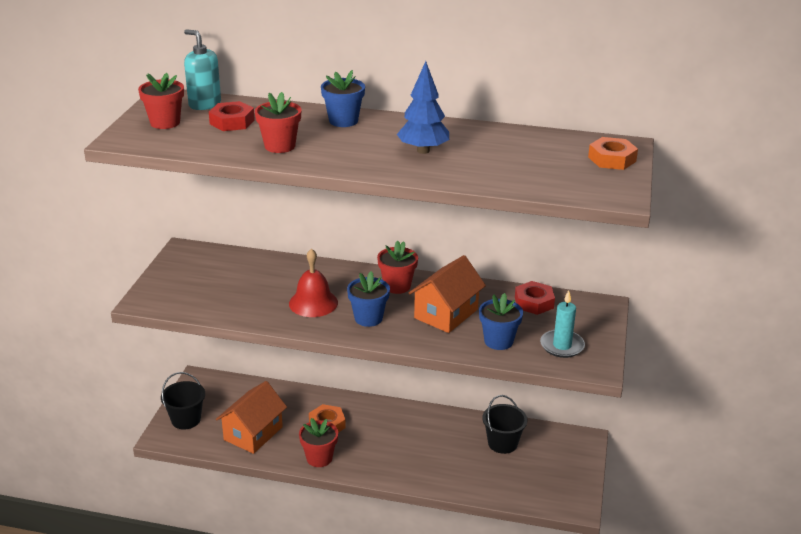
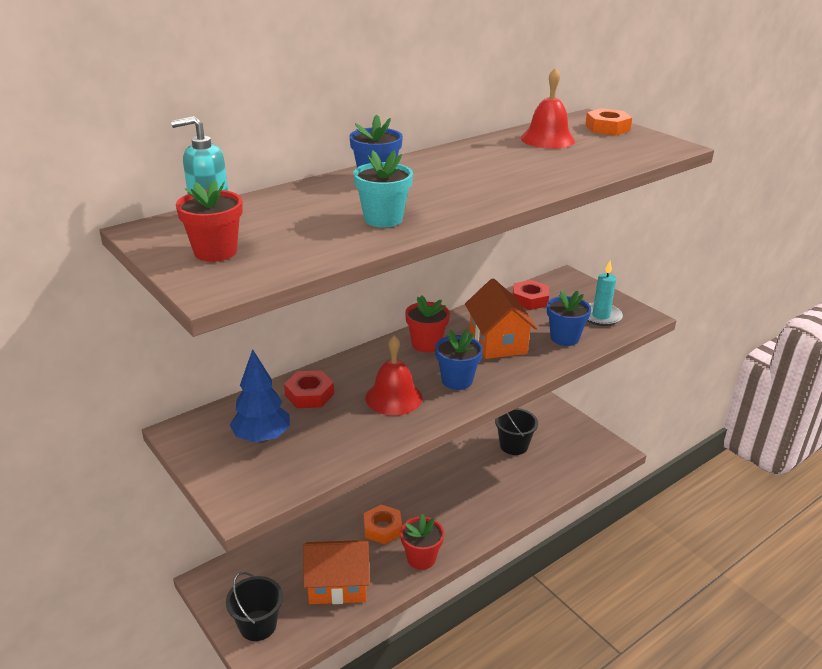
camera: 50 degrees left, 0 degrees up
(232, 122) = (283, 221): red nut -> red nut (309, 395)
(253, 433) = (338, 585): orange house -> orange house turned 75 degrees counterclockwise
(280, 146) = (383, 219): red flower pot -> turquoise flower pot
(423, 150) = (494, 172): blue tree -> blue tree (262, 438)
(534, 146) = (547, 139): none -> red bell

